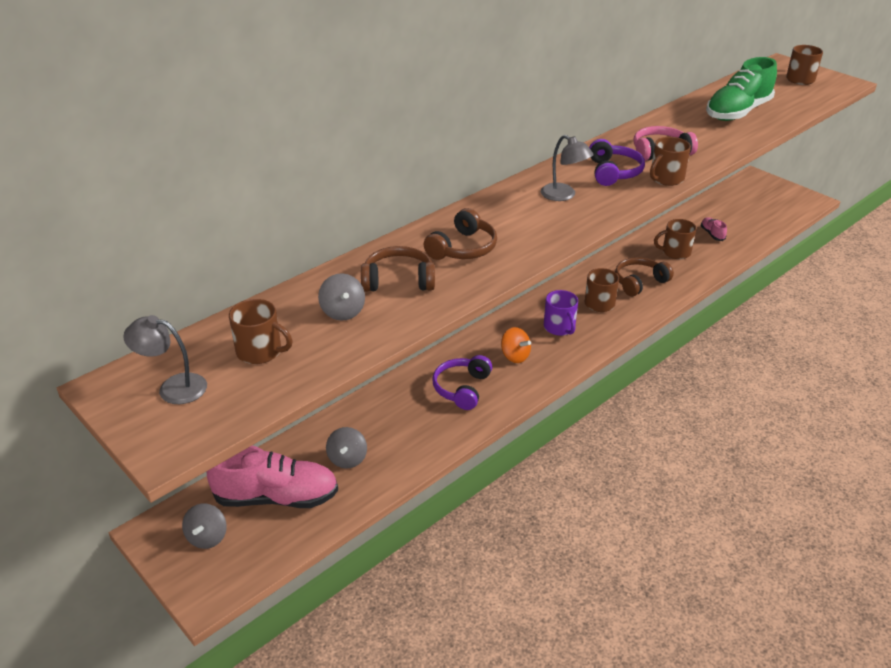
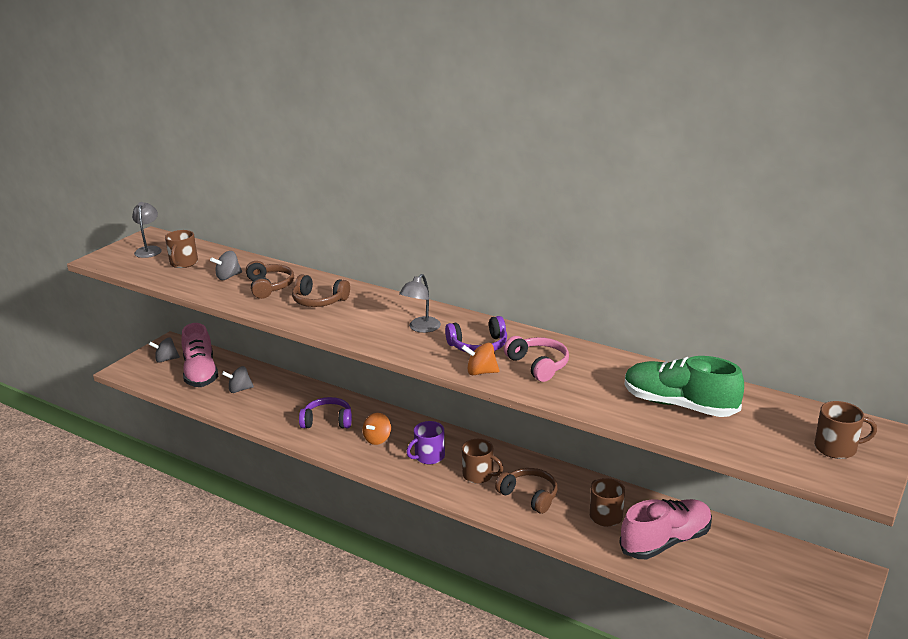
camera: 75 degrees right, 10 degrees down
(666, 178) = (481, 372): brown mug -> orange spinning top
(712, 234) = (665, 541): pink shoe -> pink shoe, size x2.30

